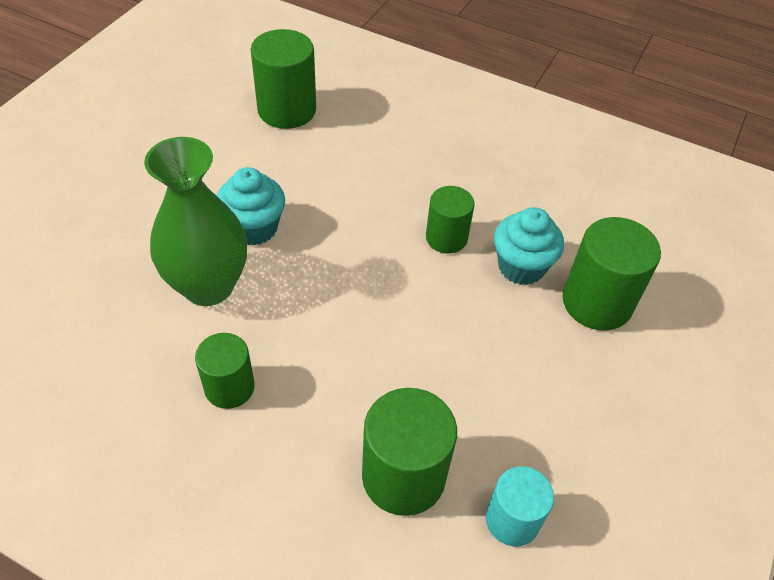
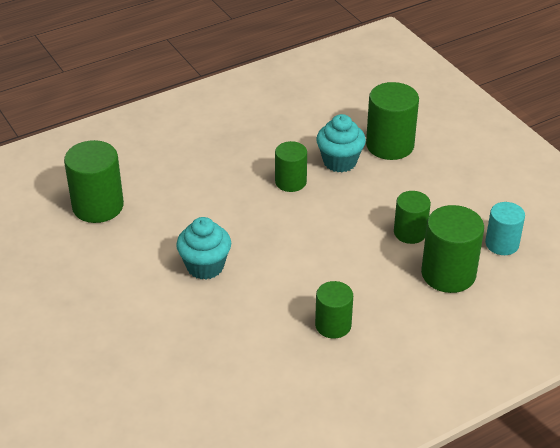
camera: 55 degrees left, 10 degrees down
(208, 286) = (240, 307): green vase -> none
(451, 396) = (410, 232): none -> green cylinder

